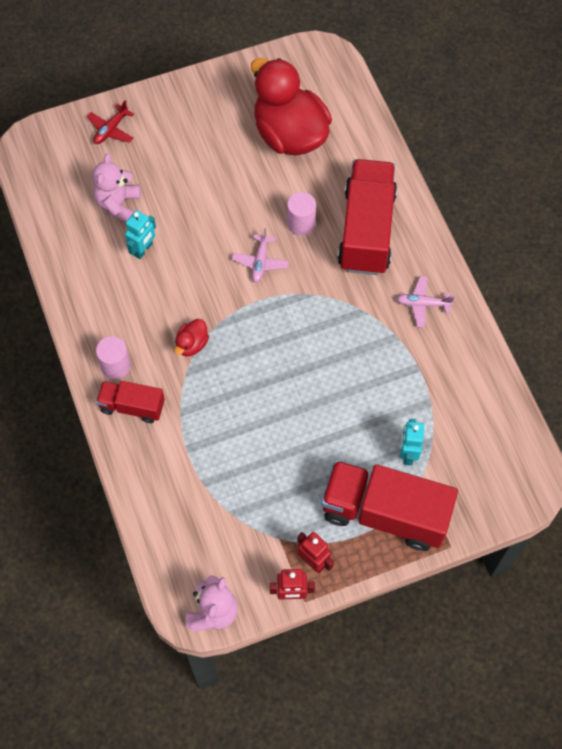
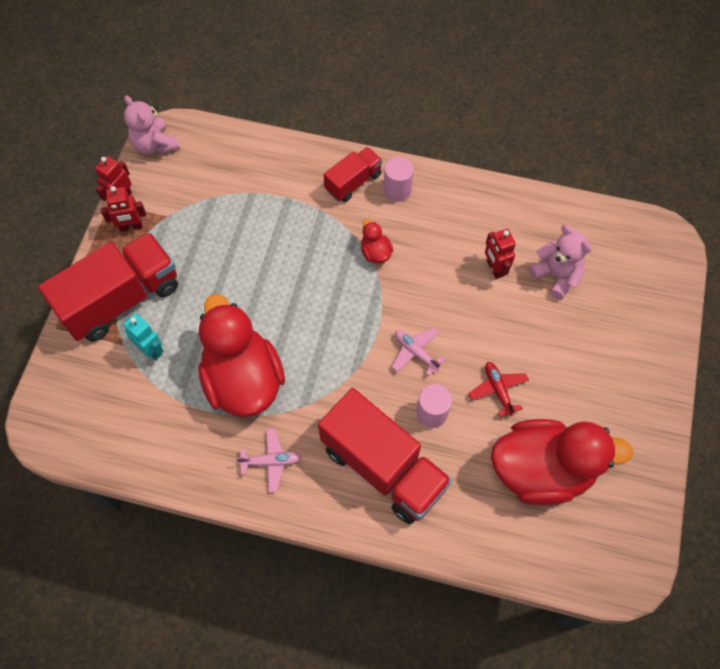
camera: 125 degrees right, 0 degrees up
(111, 129) = (647, 315): red plane -> red plane (498, 390)
(143, 249) = (494, 268): turquoise robot -> red robot
(377, 367) = (243, 380): none -> red duck
(422, 304) = (271, 461): pink plane -> pink plane turned 45 degrees clockwise

